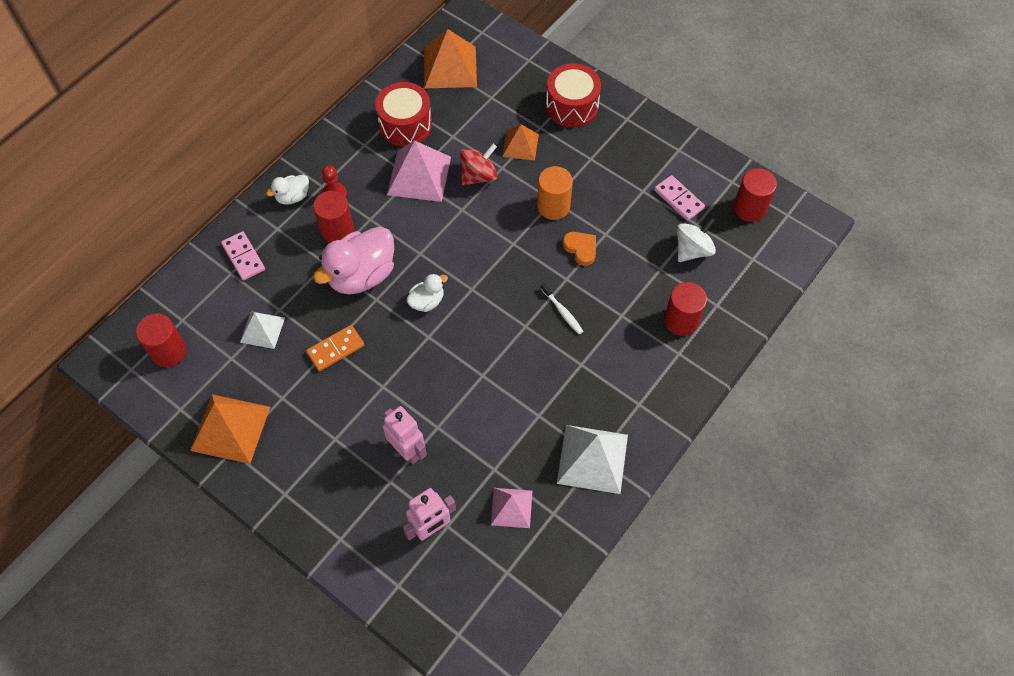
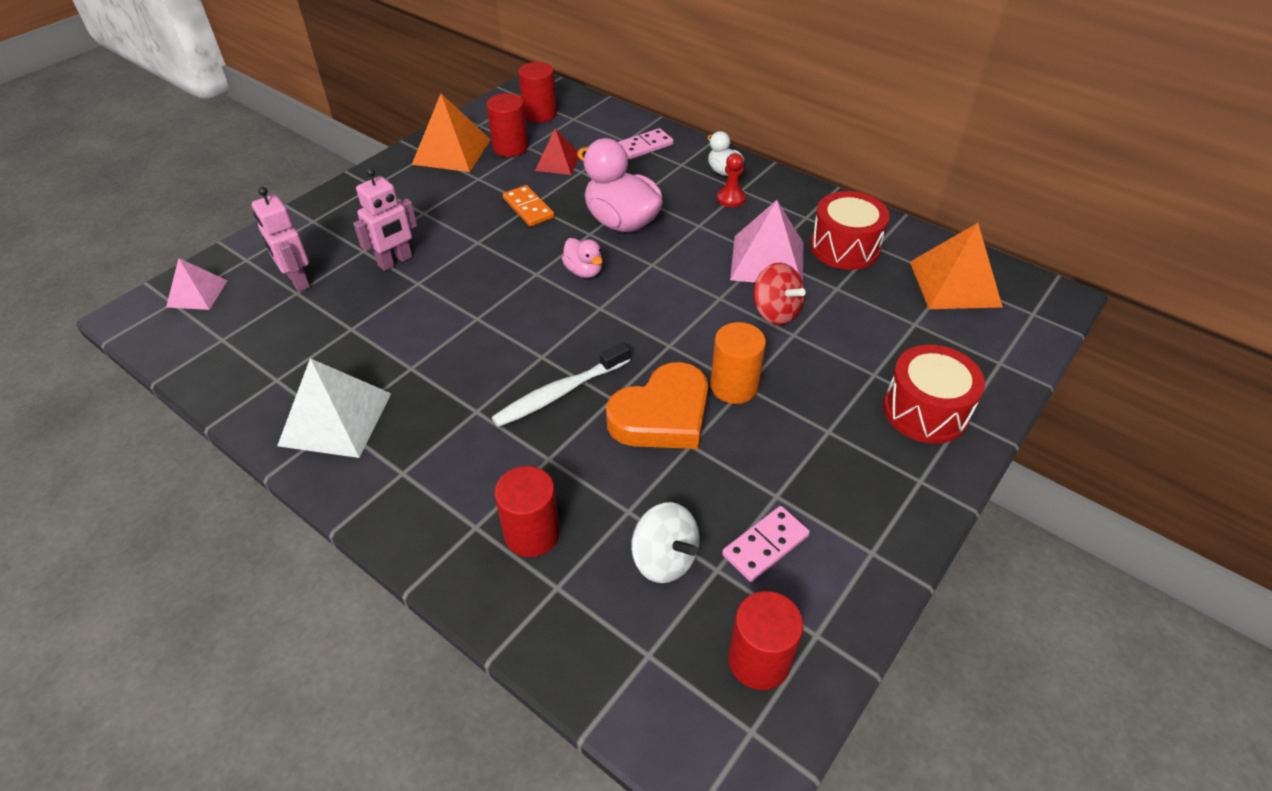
camera: 90 degrees right, 15 degrees down
(262, 330) = (557, 162): white pyramid -> red pyramid
(337, 230) = (681, 202): red cylinder -> red cylinder (510, 147)
(427, 301) = (584, 271): white duck -> pink duck
(511, 507) = (298, 343): pink pyramid -> pink pyramid (197, 293)
(520, 145) = (836, 352): orange pyramid -> none
(562, 312) = (559, 393): white toothbrush -> white toothbrush, size x1.74
(581, 249) = (662, 415): orange heart -> orange heart, size x1.96

